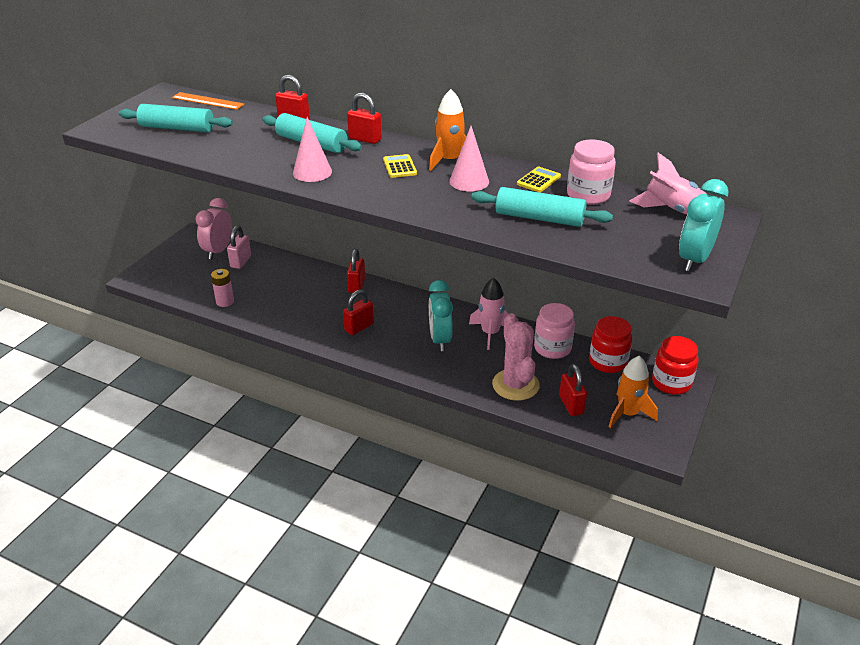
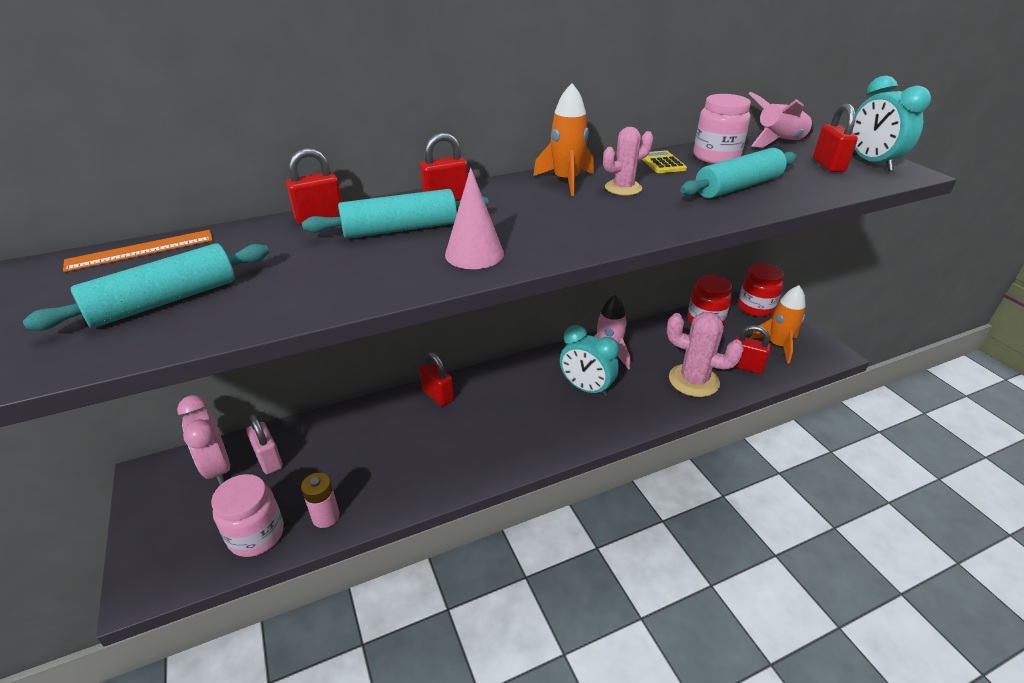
camera: 50 degrees left, 0 degrees up
(359, 327) = (508, 430): red padlock -> red padlock (828, 165)
(399, 167) = (541, 206): yellow calculator -> none
(469, 181) = (623, 188): pink cone -> pink cactus
(552, 348) = (661, 336): pink jar -> pink jar (256, 535)

